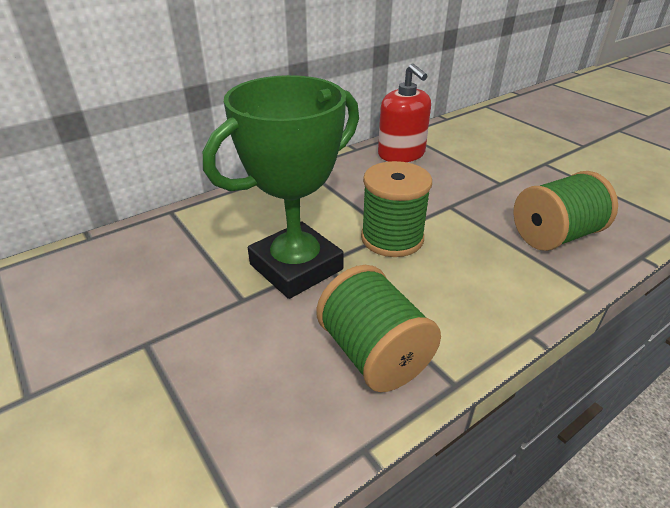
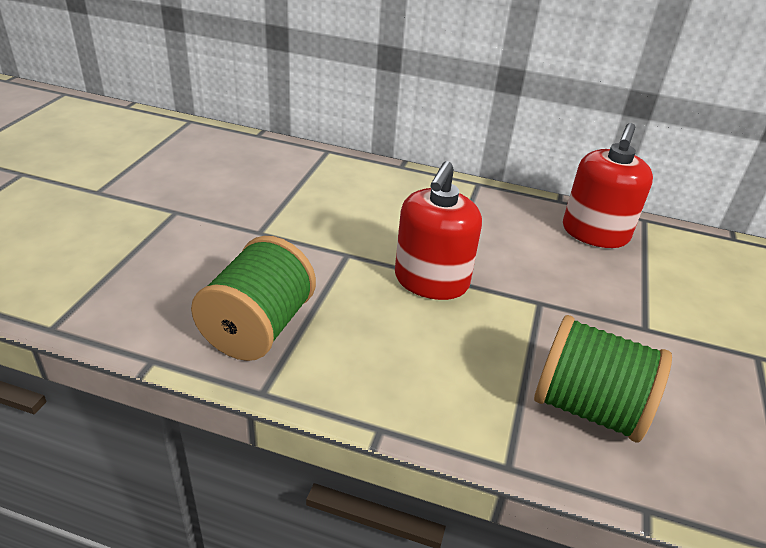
camera: 50 degrees right, 0 degrees up
(296, 267) = (326, 241): green trophy -> none
(392, 238) = (431, 281): green spool -> red soap dispenser

